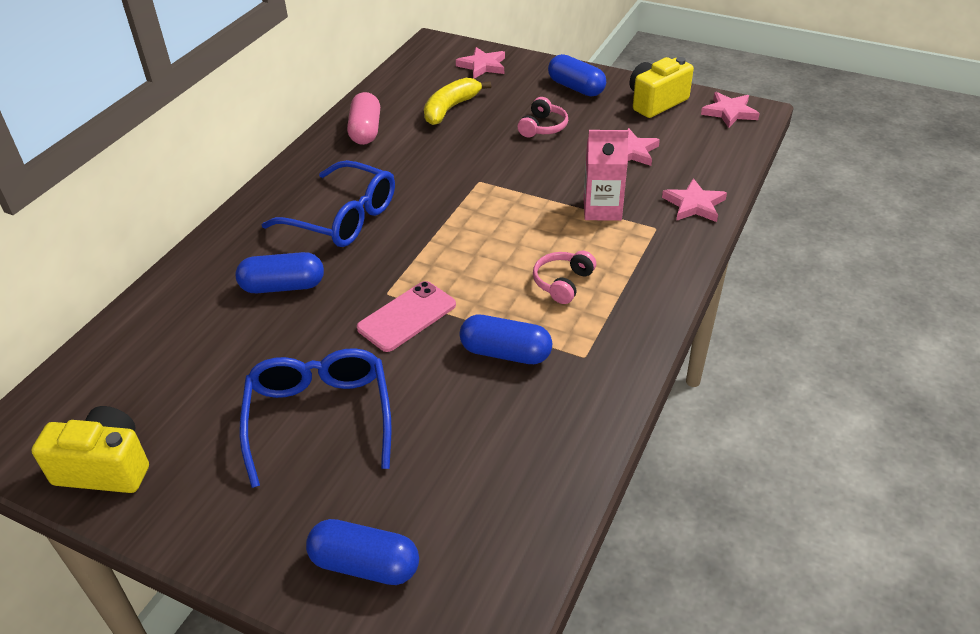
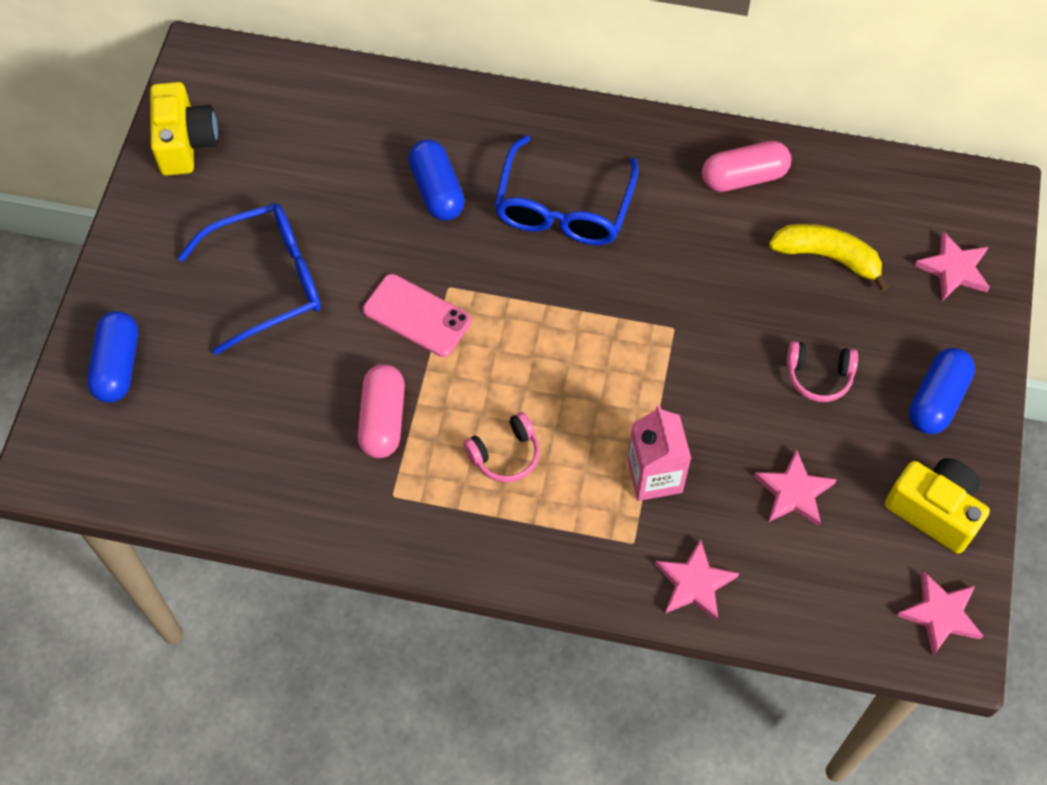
camera: 75 degrees right, 20 degrees up
(505, 353) = (382, 420): blue capsule -> pink capsule
(562, 283) = (505, 454): pink headphones -> pink headphones turned 135 degrees clockwise

